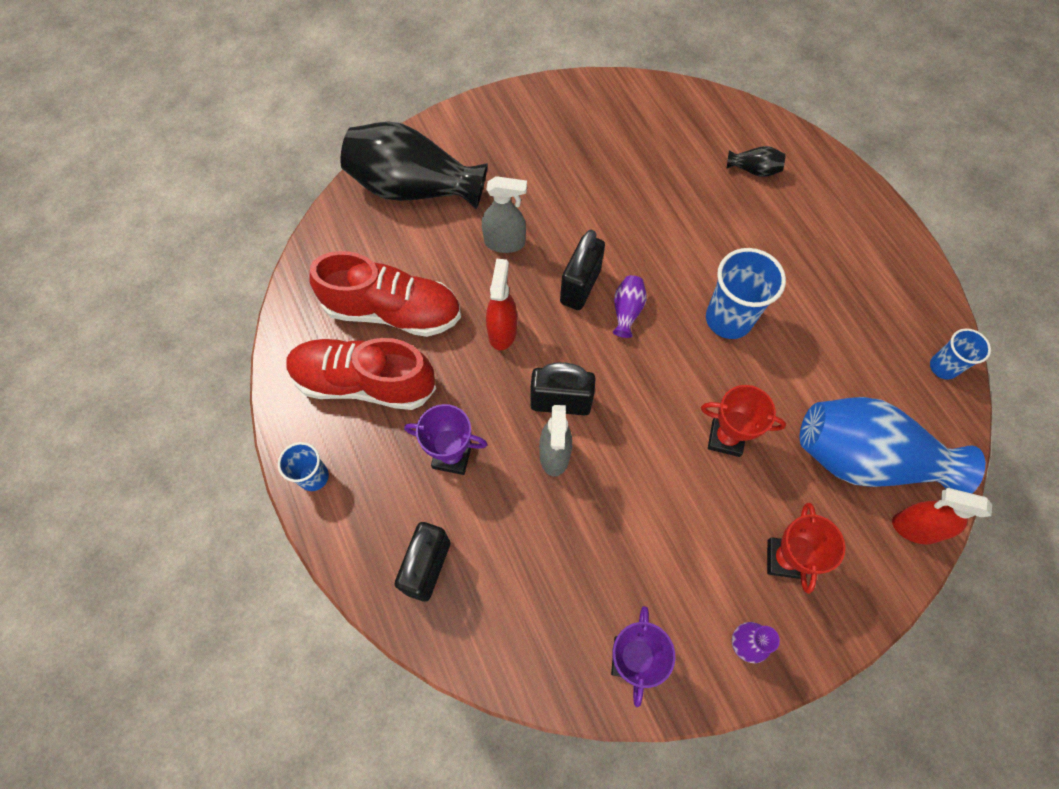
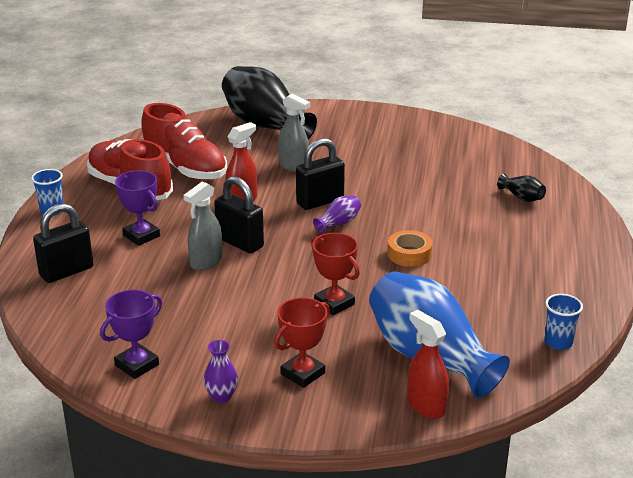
camera: 35 degrees right, 35 degrees down
(728, 319) = (409, 254): blue cup -> orange tape

